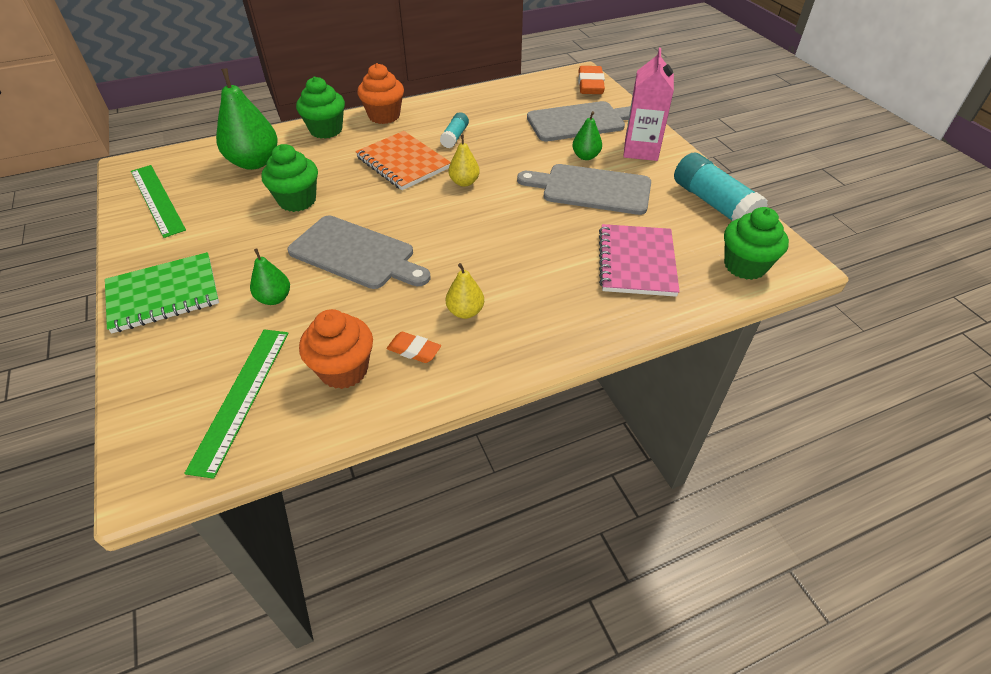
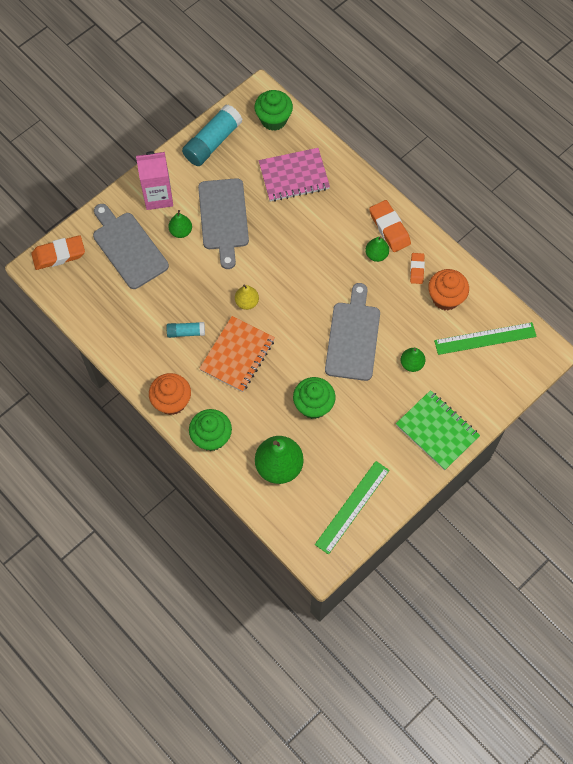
camera: 110 degrees left, 20 degrees up
(465, 311) = (376, 255): yellow pear -> green pear
(503, 340) = (389, 228): none -> orange eraser

